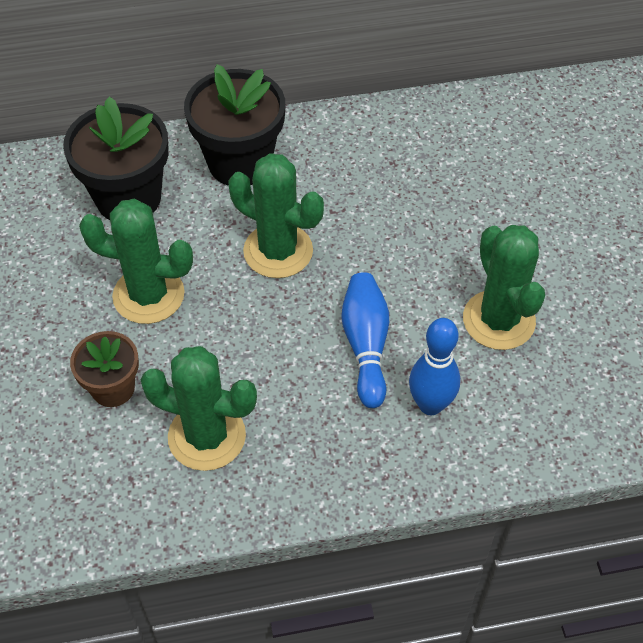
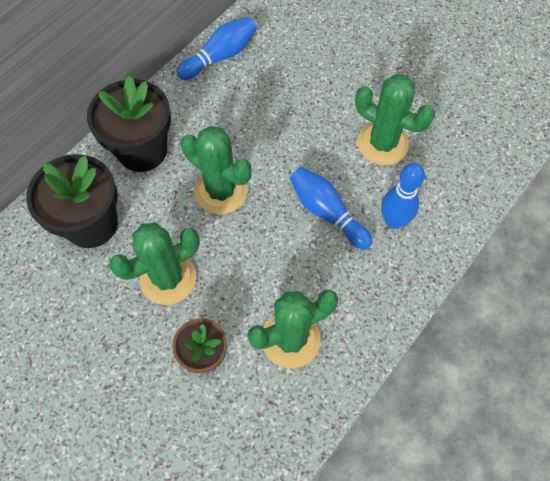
camera: 40 degrees left, 10 degrees up
(278, 251) = (221, 191): green cactus -> green cactus turned 45 degrees clockwise
(407, 122) = (220, 56): none -> blue bowling pin

